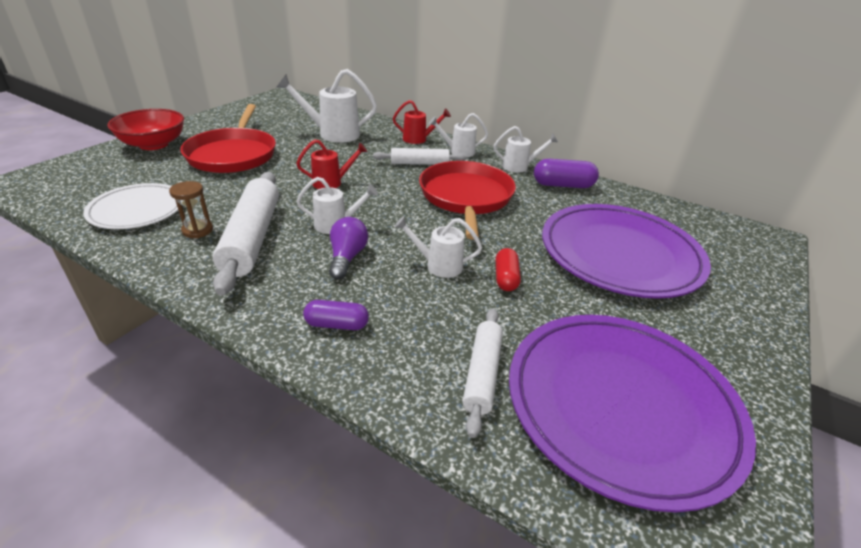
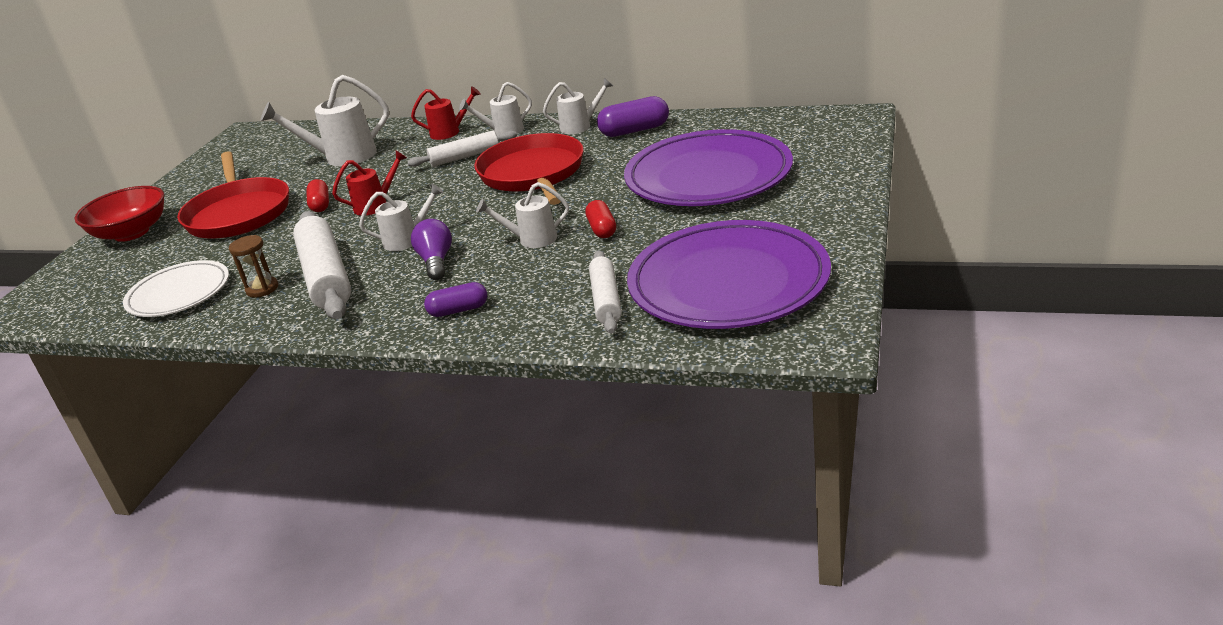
camera: 10 degrees left, 5 degrees down
(293, 167) = (320, 205): none -> red capsule

